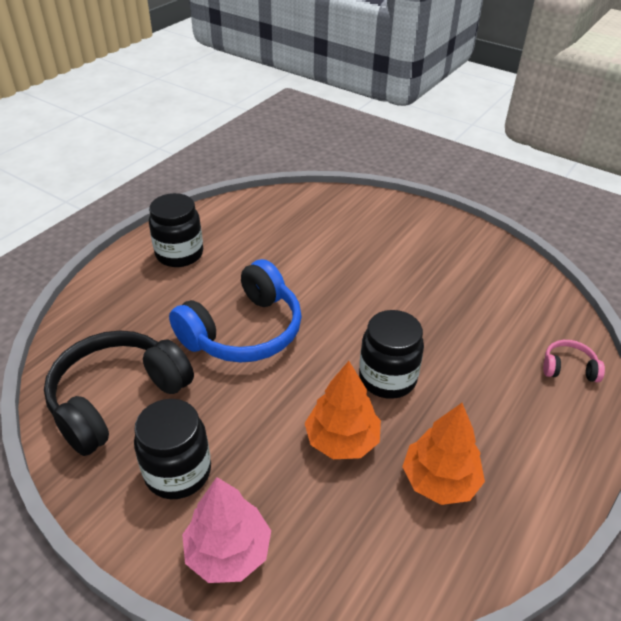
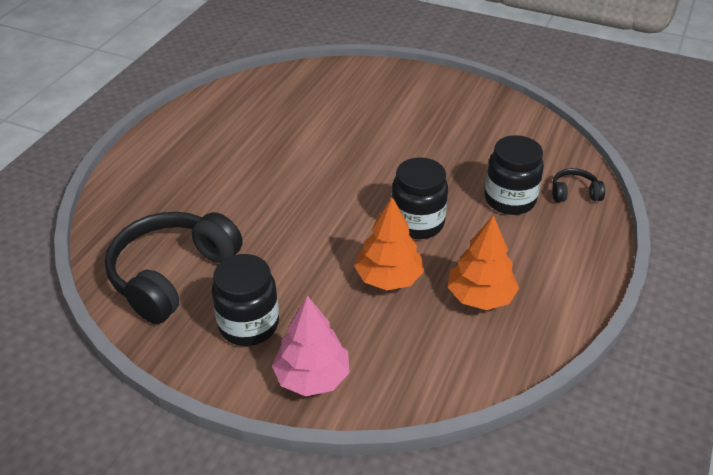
camera: 10 degrees left, 0 degrees up
(179, 254) = (190, 141): black jar -> black jar (509, 200)
(243, 331) = (274, 202): blue headphones -> none
(568, 368) = (574, 193): pink headphones -> black headphones

